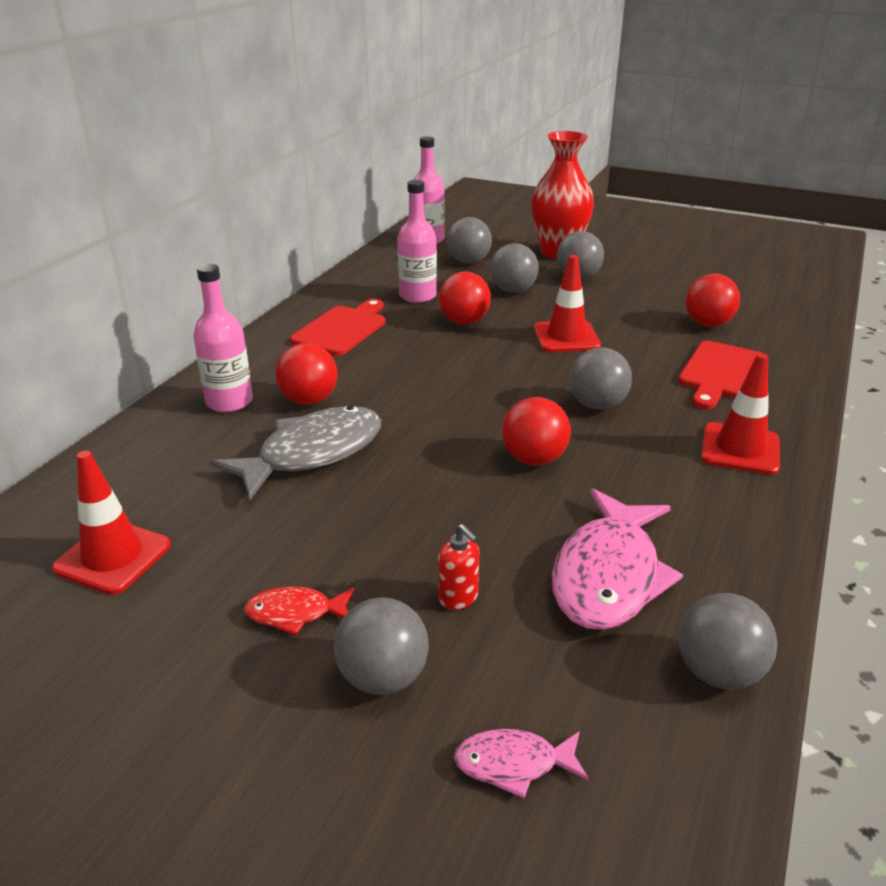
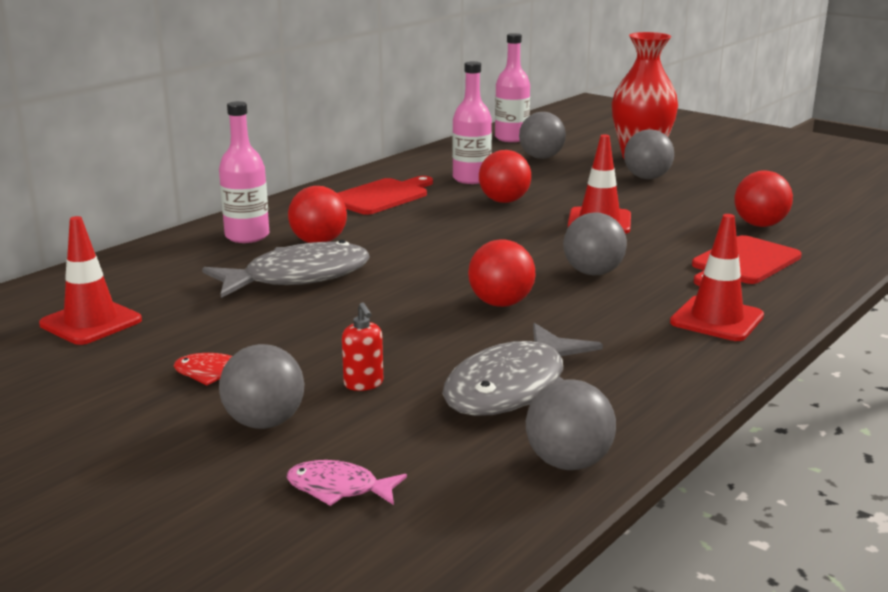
camera: 15 degrees right, 10 degrees down
(513, 290) = (571, 182): grey ball -> none
(608, 575) = (513, 388): pink fish -> grey fish

